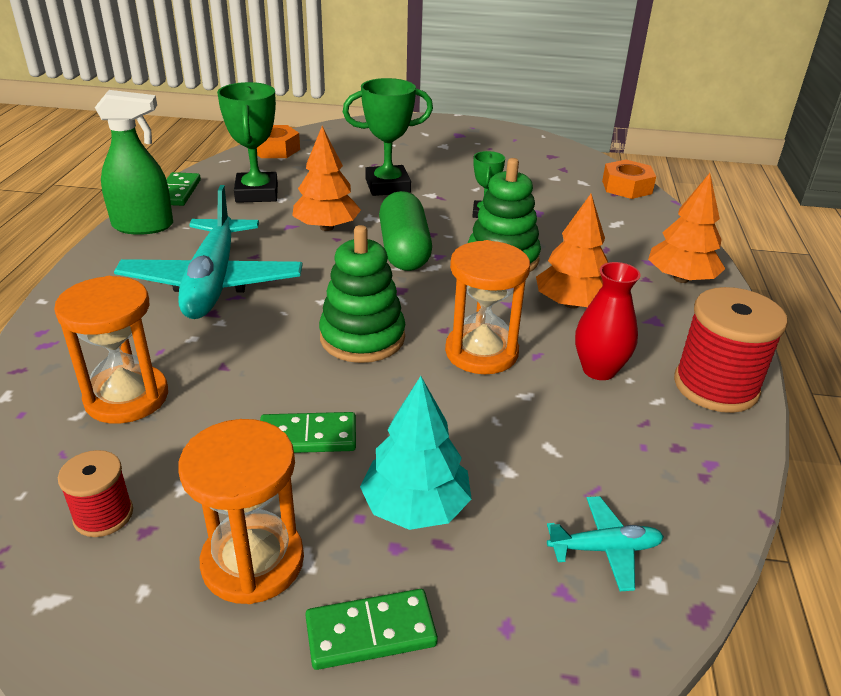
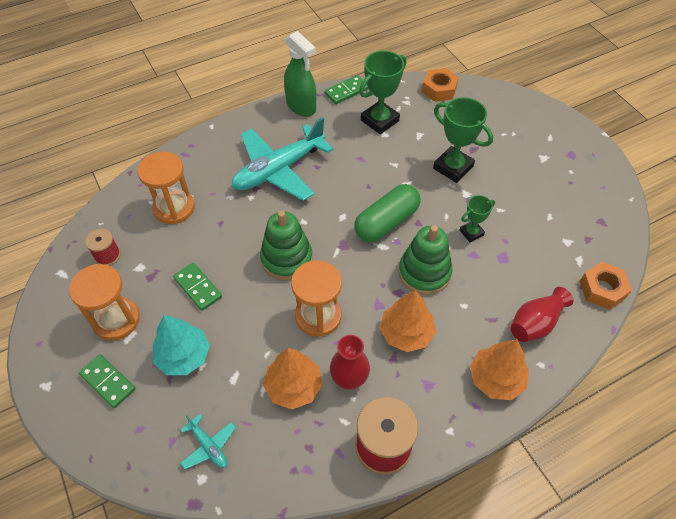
camera: 55 degrees right, 20 degrees up
(327, 227) = (375, 174): orange tree -> orange tree (293, 386)
(633, 231) = (535, 323): none -> red vase

